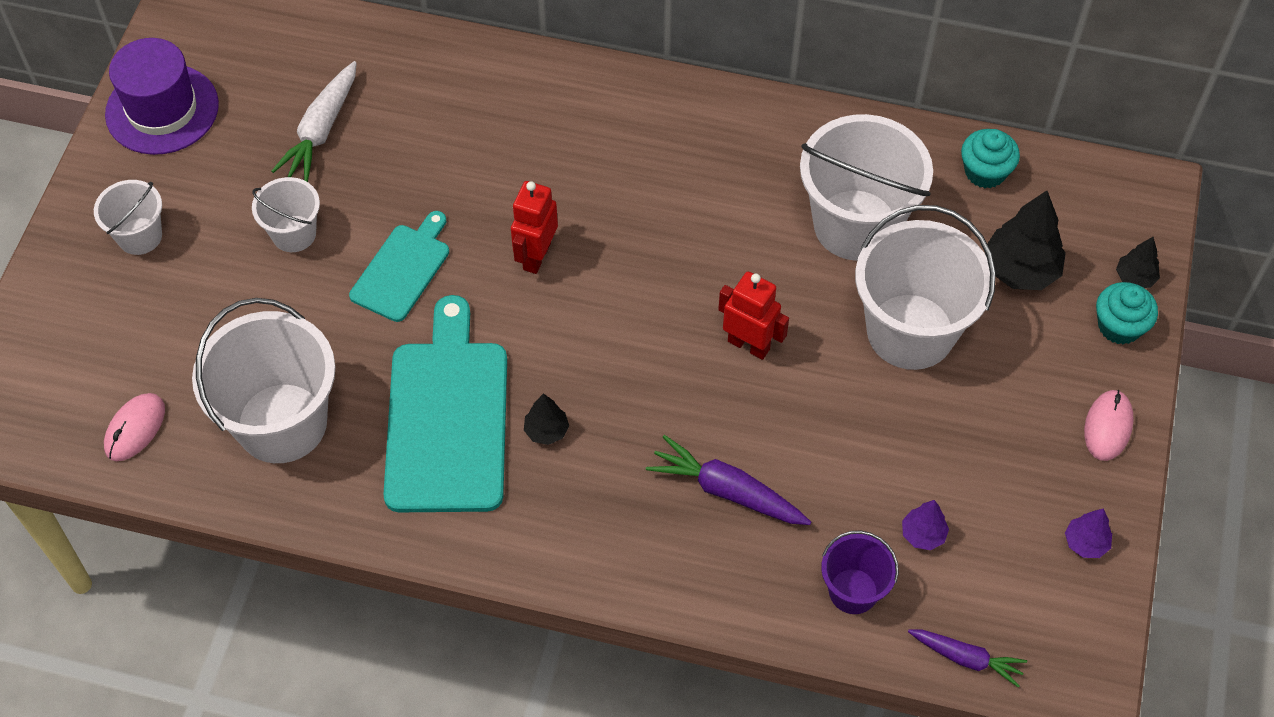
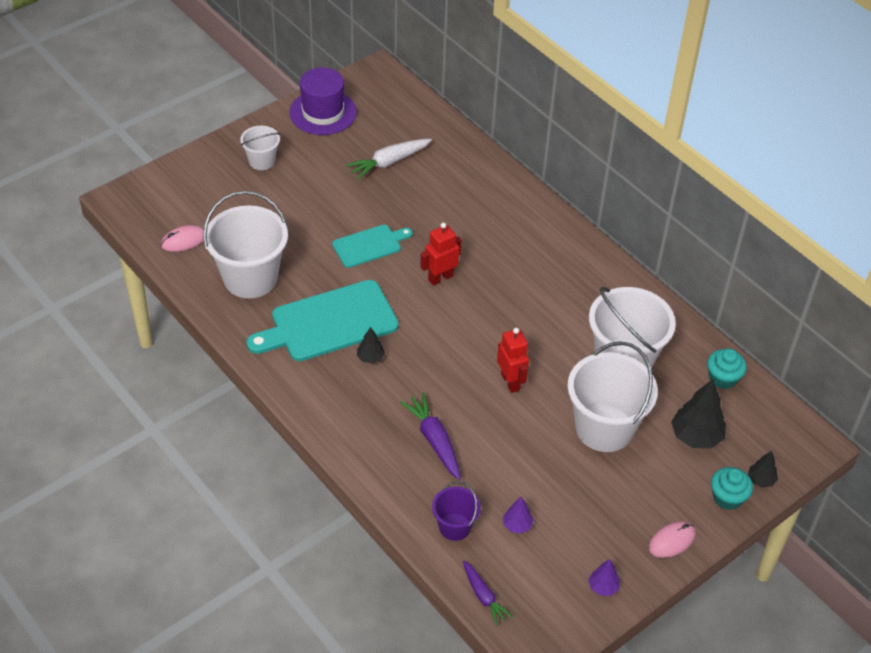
camera: 35 degrees right, 10 degrees down
(294, 234) = (333, 200): white bucket -> none
(447, 417) = (329, 323): turquoise cutting board -> turquoise cutting board turned 150 degrees counterclockwise

